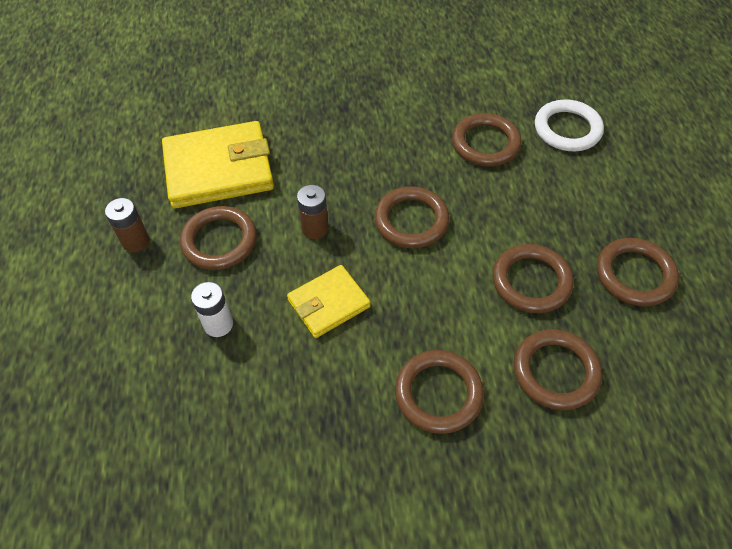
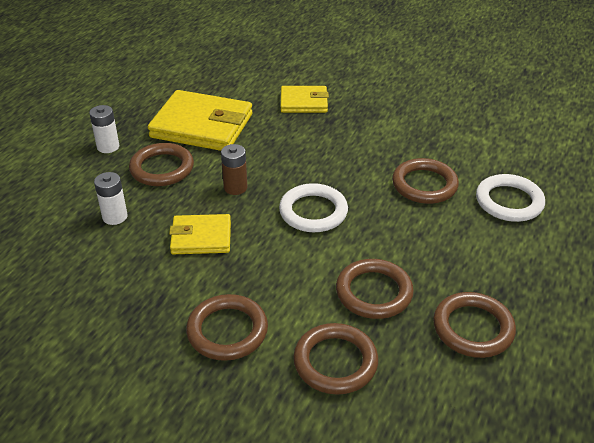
camera: 30 degrees right, 15 degrees down
(136, 241) = (108, 147): brown battery -> white battery
(301, 96) = (304, 102): none -> yellow wallet
(411, 220) = (313, 212): brown ring -> white ring

